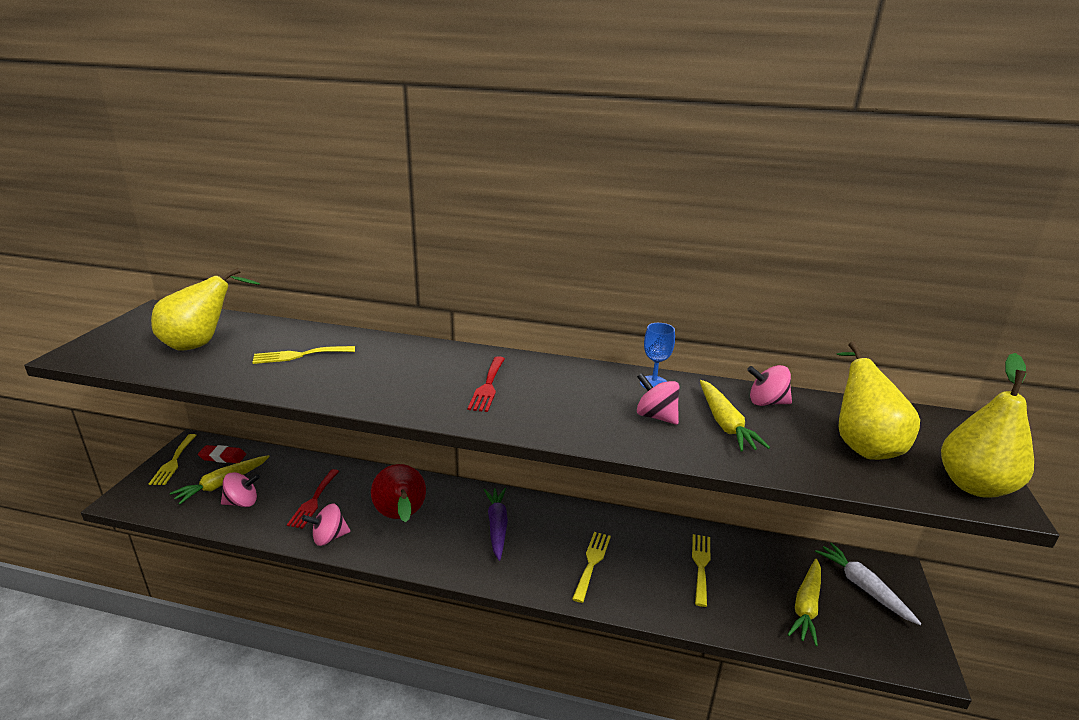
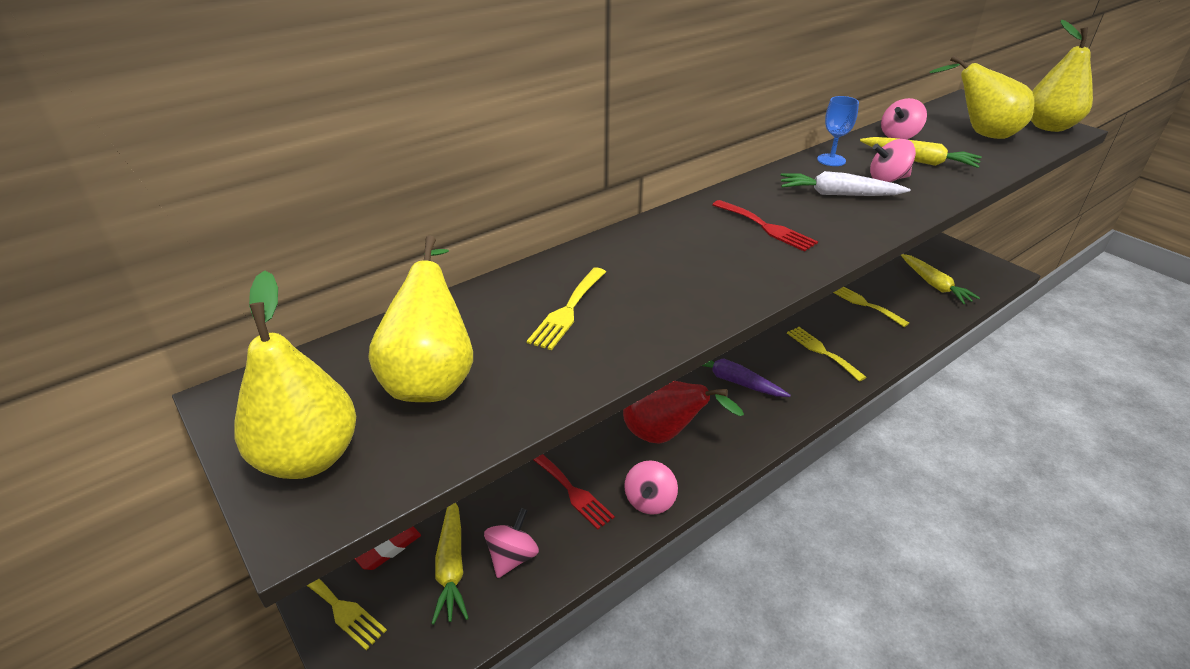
camera: 50 degrees left, 10 degrees up
(119, 340) = (309, 457): none -> yellow pear
(863, 587) = (931, 255): white carrot -> white carrot (838, 194)

